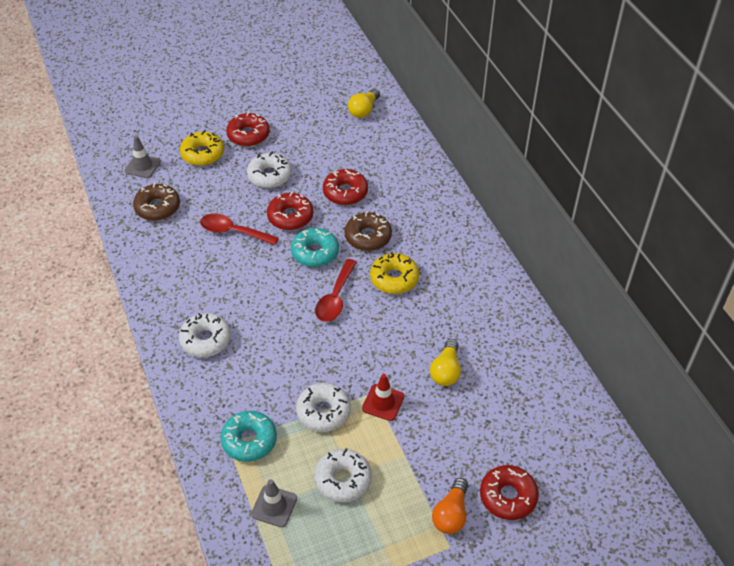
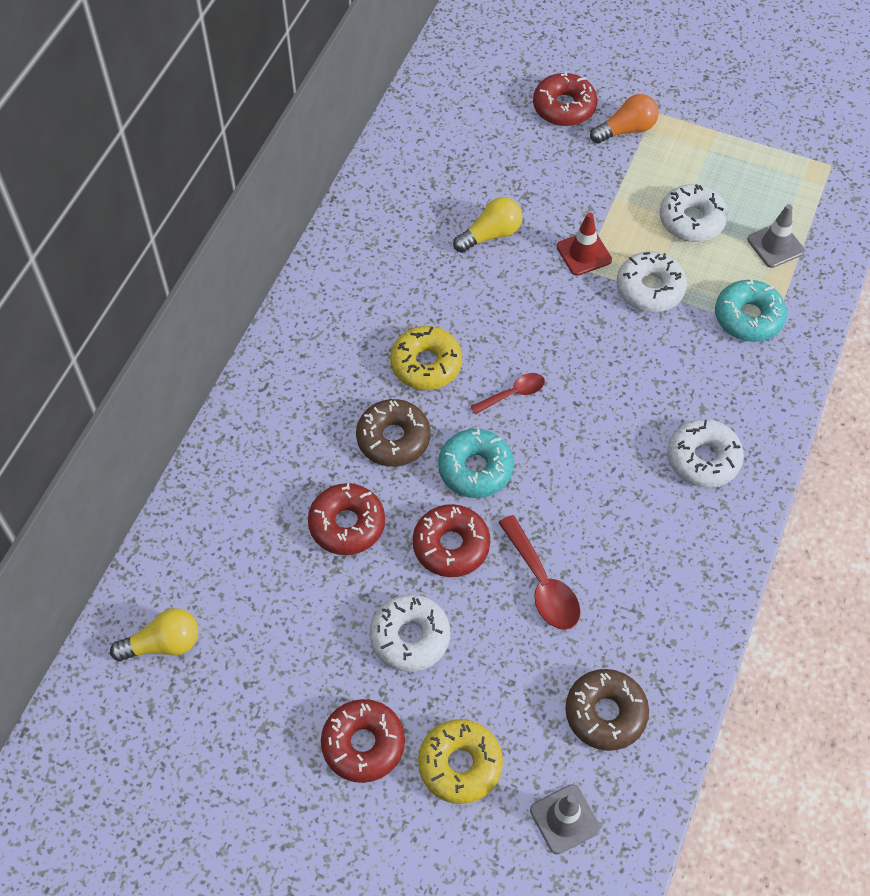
camera: 135 degrees left, 10 degrees up
(335, 298) = (513, 394): red spoon -> red spoon, size x0.63

